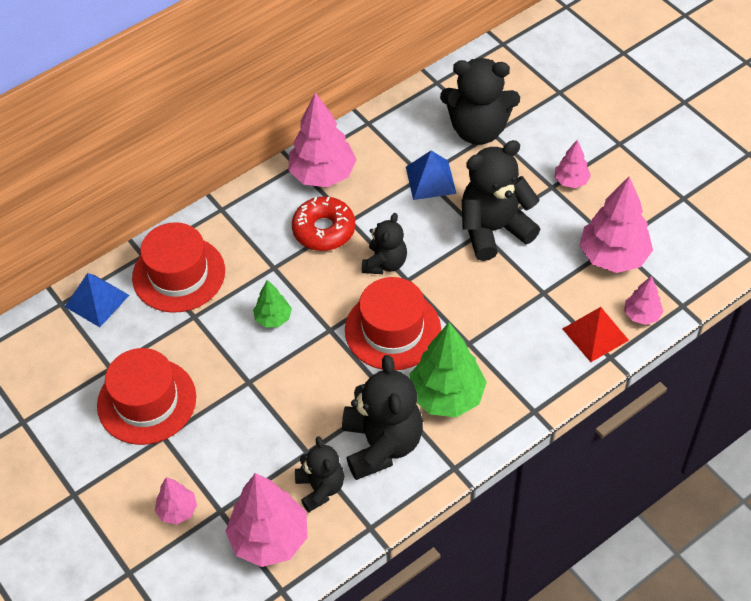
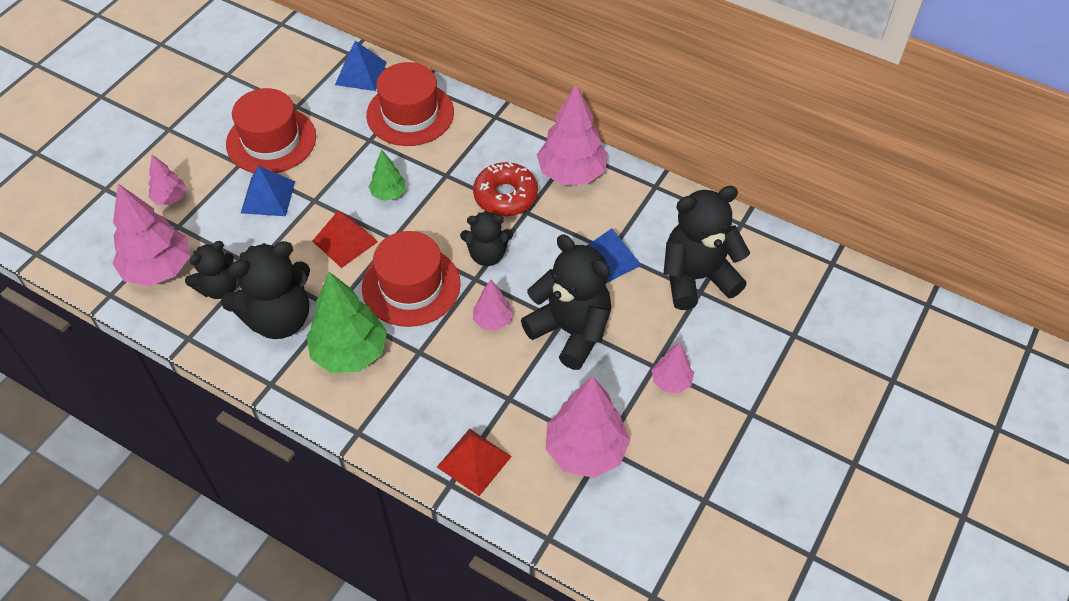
camera: 65 degrees right, 0 degrees up
(223, 421) = (268, 197): none -> blue pyramid
(314, 368) = (345, 241): none -> red pyramid
(478, 130) = (697, 278): black teddy bear -> black teddy bear turned 90 degrees clockwise
(641, 315) = (517, 500): pink tree -> pink tree (492, 320)

